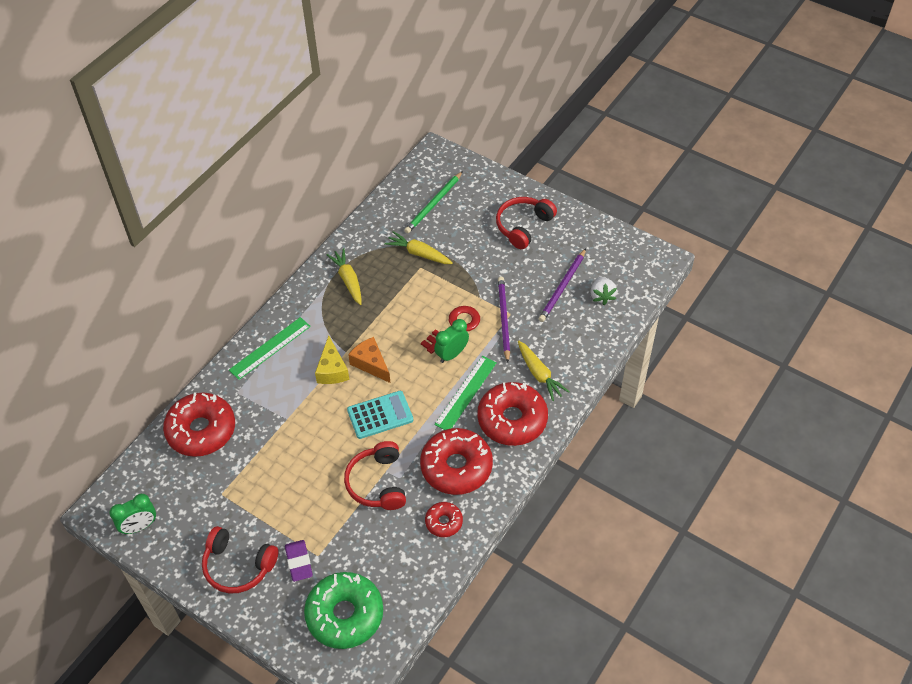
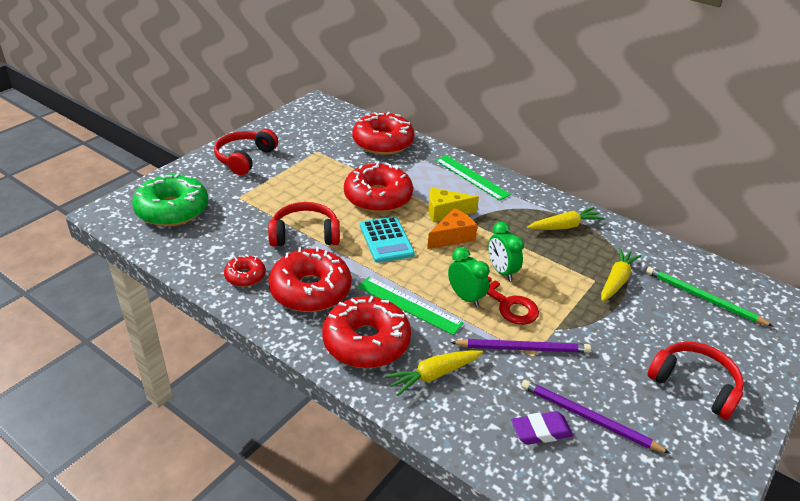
camera: 90 degrees right, 15 degrees down
(139, 526) = (297, 117): green clock -> green clock (501, 271)
(299, 562) = (236, 187): purple eraser -> purple eraser (541, 431)
(310, 427) = (378, 197): none -> red donut
(601, 296) = (578, 466): white strawberry -> none

